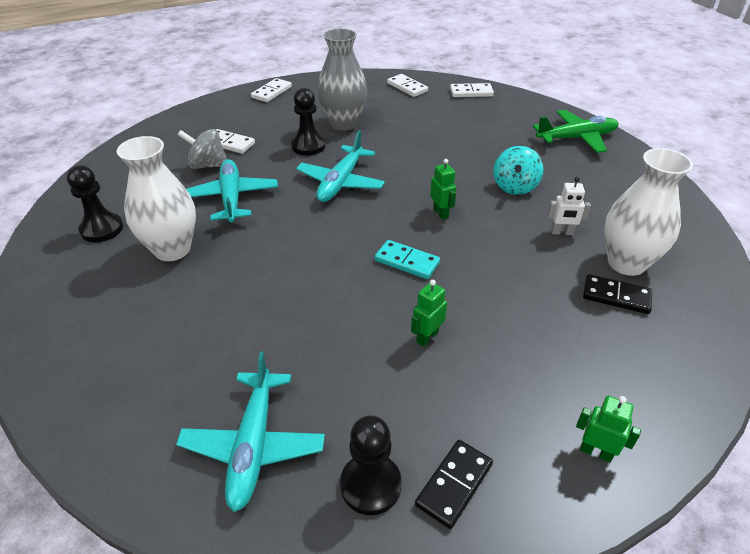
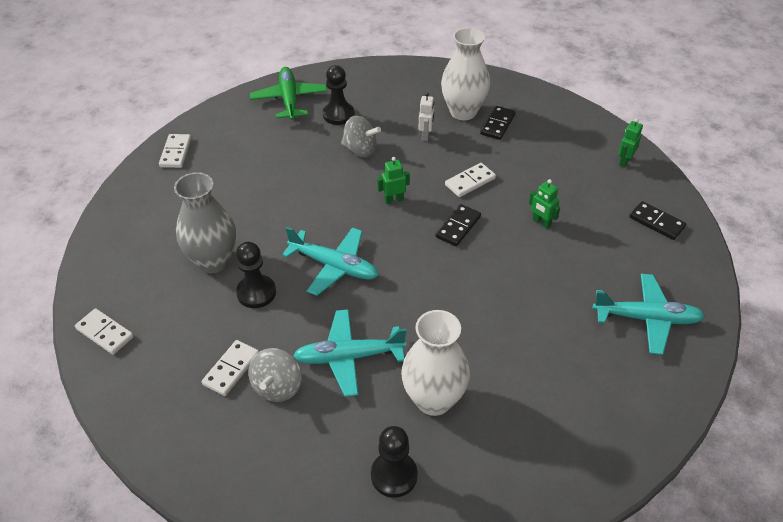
camera: 85 degrees left, 5 degrees up
(370, 485) = (664, 259): black pawn -> black pawn (338, 114)
(407, 87) = (143, 202): white domino -> white domino (470, 182)
(407, 261) = (458, 227): turquoise domino -> black domino
(514, 187) = (360, 150): turquoise spinning top -> grey spinning top

